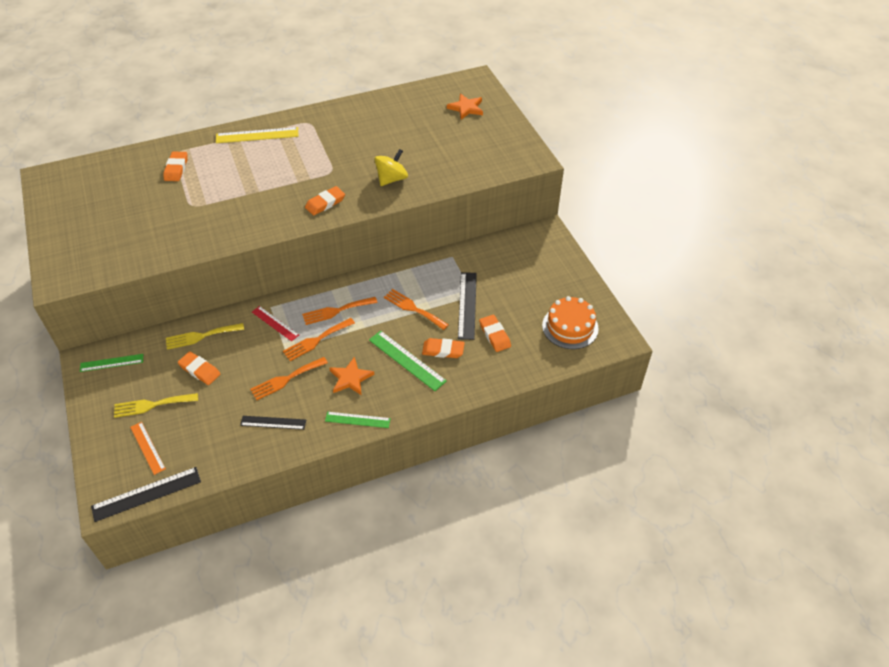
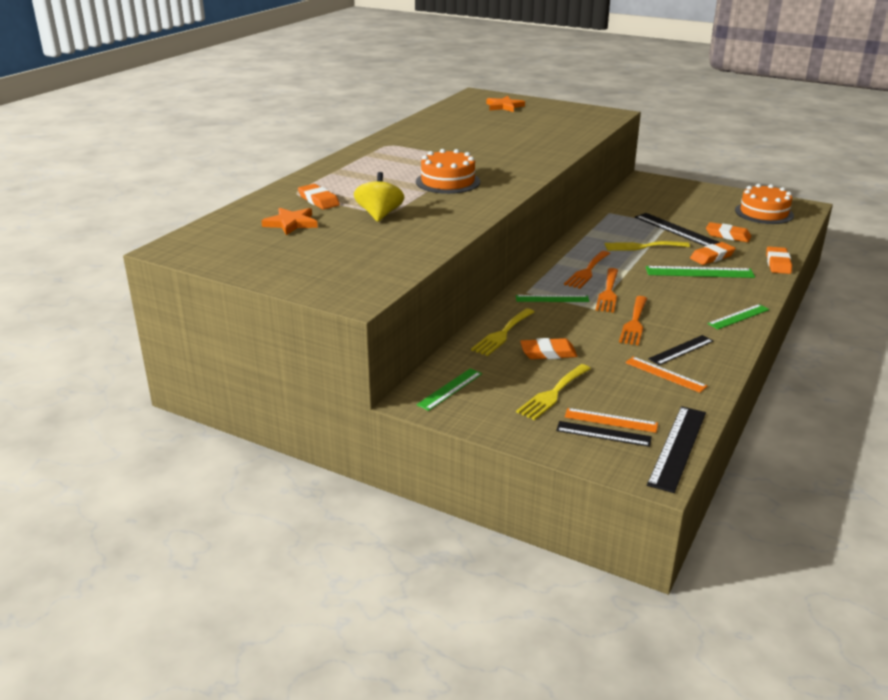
camera: 40 degrees left, 20 degrees down
(129, 454) = (603, 434): none -> black ruler
(231, 435) = (665, 374): none -> orange ruler
(257, 135) = (356, 163): yellow ruler -> none
(275, 323) = (552, 299): red ruler -> green ruler
(276, 190) = (448, 182): none -> orange cake
(325, 203) = (509, 174): orange eraser -> orange eraser (778, 263)
(350, 378) = (682, 299): orange star -> orange star (291, 223)
(391, 179) = (532, 149): yellow spinning top -> yellow spinning top (379, 215)
(413, 308) = (642, 246): orange fork -> yellow fork

